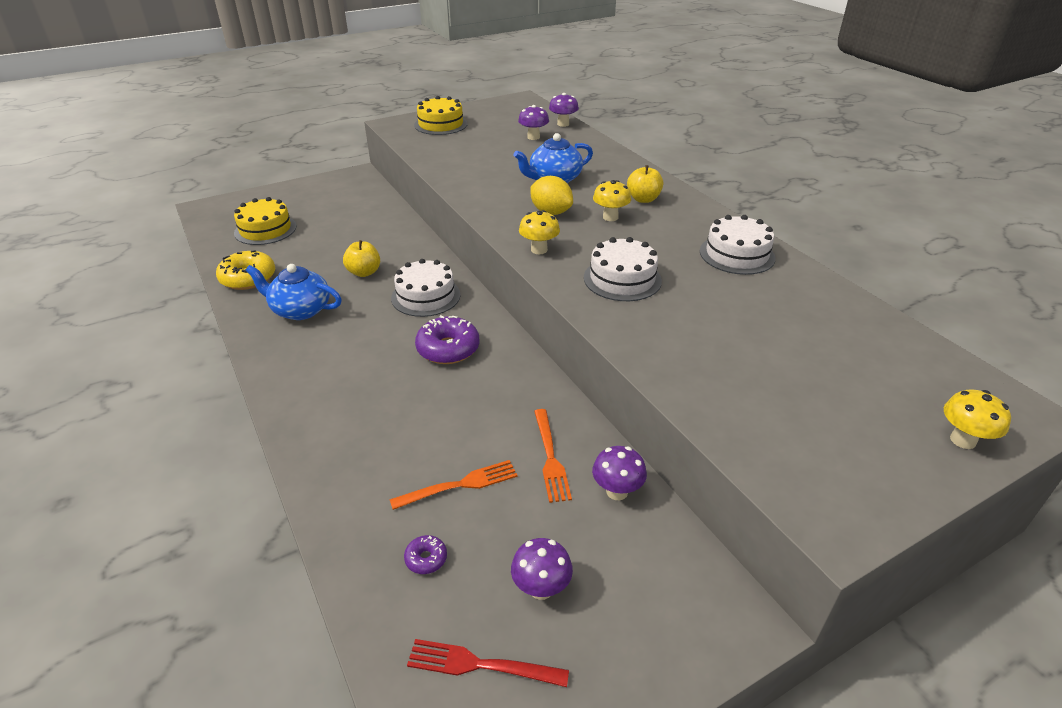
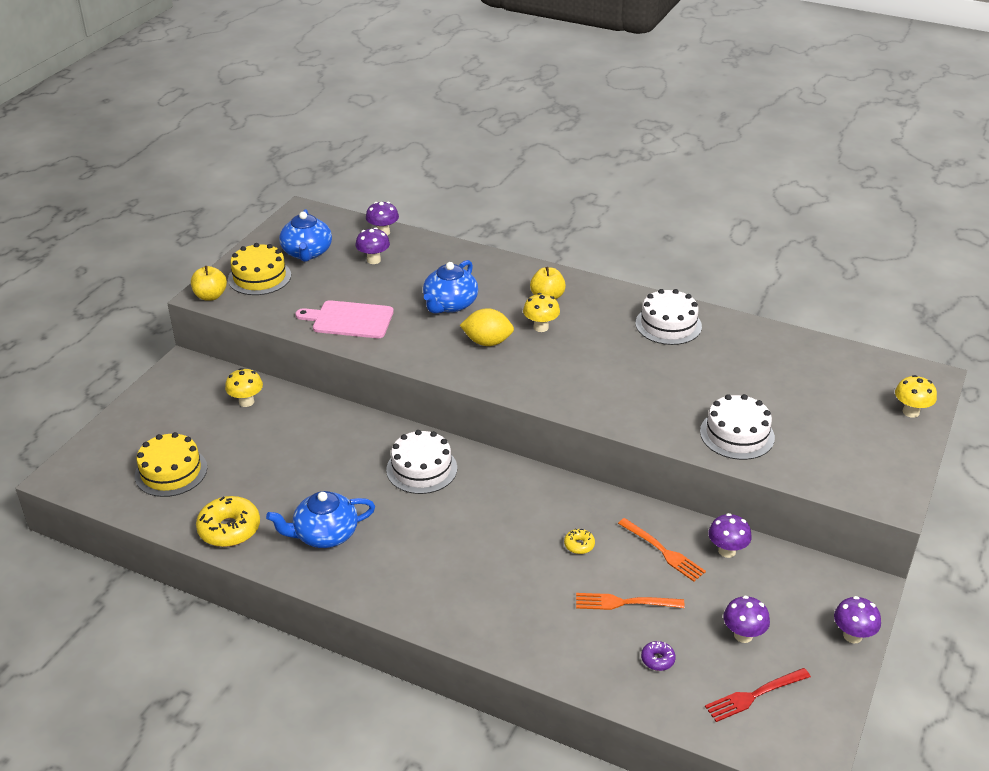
camera: 35 degrees left, 0 degrees up
(364, 272) = (336, 472): yellow apple -> yellow apple (210, 296)
(448, 349) = (497, 506): purple donut -> none
(459, 485) = (625, 603): orange fork -> orange fork turned 120 degrees counterclockwise
(465, 165) = (349, 320): none -> pink cutting board
(479, 412) = (579, 545): none -> yellow donut
(492, 120) = (307, 253): none -> blue teapot
(539, 250) = (520, 384): yellow mushroom -> yellow mushroom (246, 402)
(622, 279) = (611, 384): white cake -> white cake (737, 434)
(672, 670) = (852, 636): none -> purple mushroom

